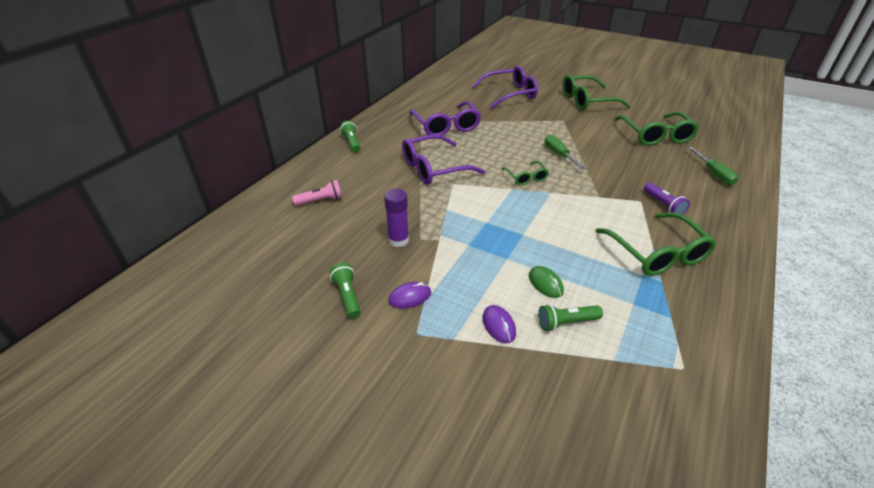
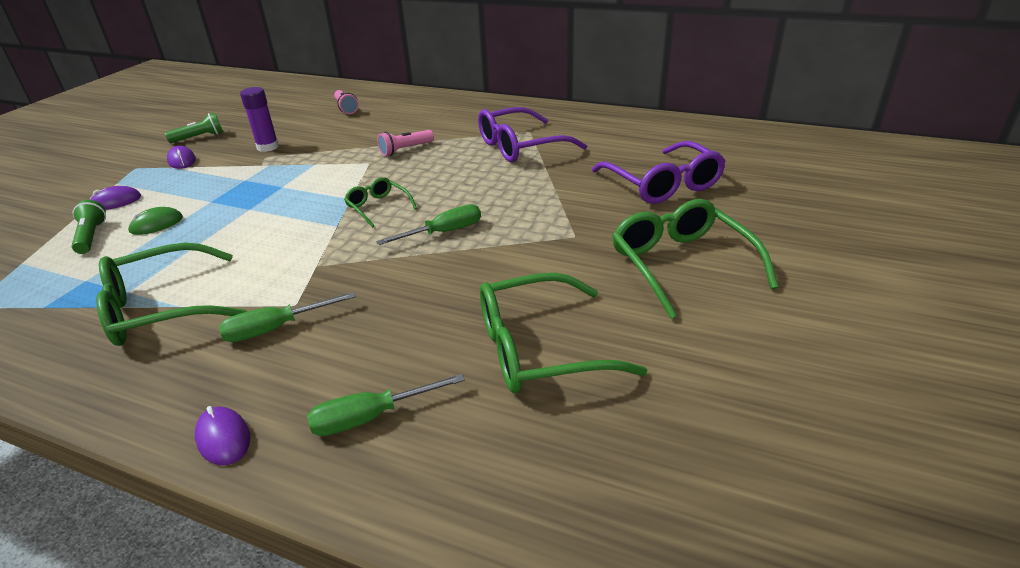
camera: 85 degrees right, 5 degrees down
(351, 143) = (464, 104): green flashlight -> none
(434, 168) = (405, 150): purple glasses -> pink flashlight
(526, 177) = (378, 207): green glasses -> green glasses turned 75 degrees clockwise
(663, 205) = (276, 328): purple flashlight -> green screwdriver
(745, 211) = (223, 438): none -> purple mouse

